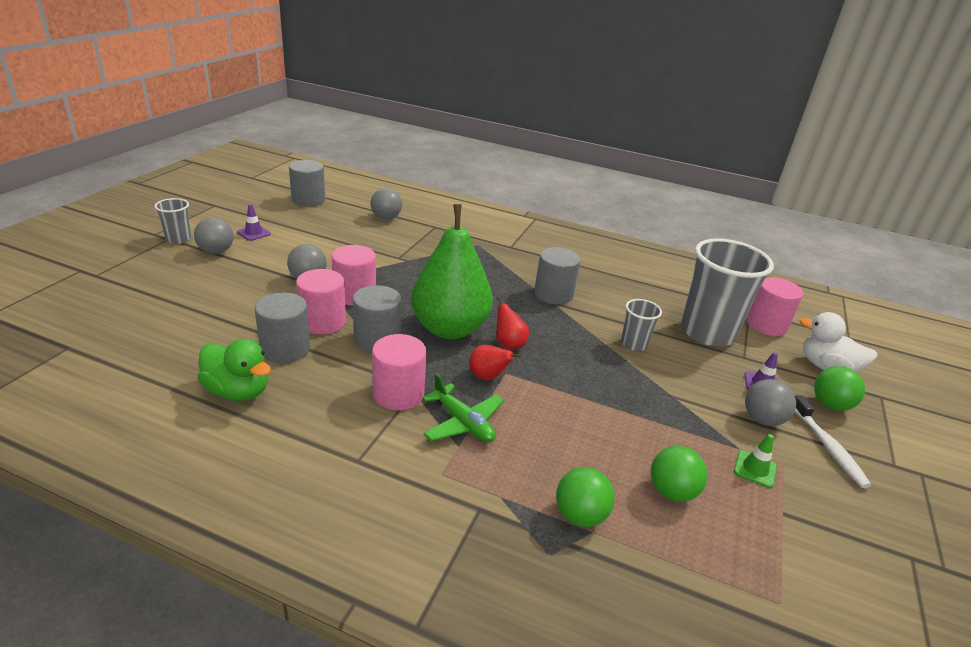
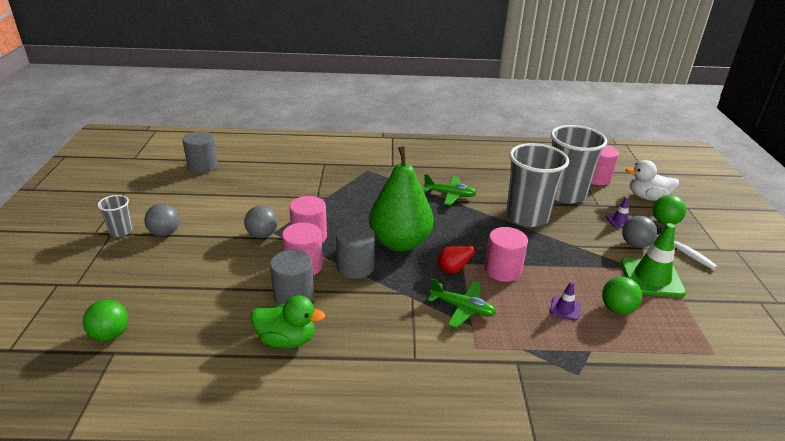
camera: 20 degrees left, 0 degrees up
(253, 233) = (182, 208): purple traffic cone -> purple traffic cone (565, 308)
(386, 218) = (280, 166): grey ball -> none
(398, 393) = (403, 302): pink cylinder -> pink cylinder (502, 270)
(508, 344) = (448, 242): red pear -> none
(553, 294) = (450, 195): grey cylinder -> green plane
(580, 515) = (577, 343): green ball -> green ball (110, 335)
(634, 344) = (527, 216): grey cup -> grey cup, size x2.12
(755, 469) = (651, 278): green traffic cone -> green traffic cone, size x2.04

